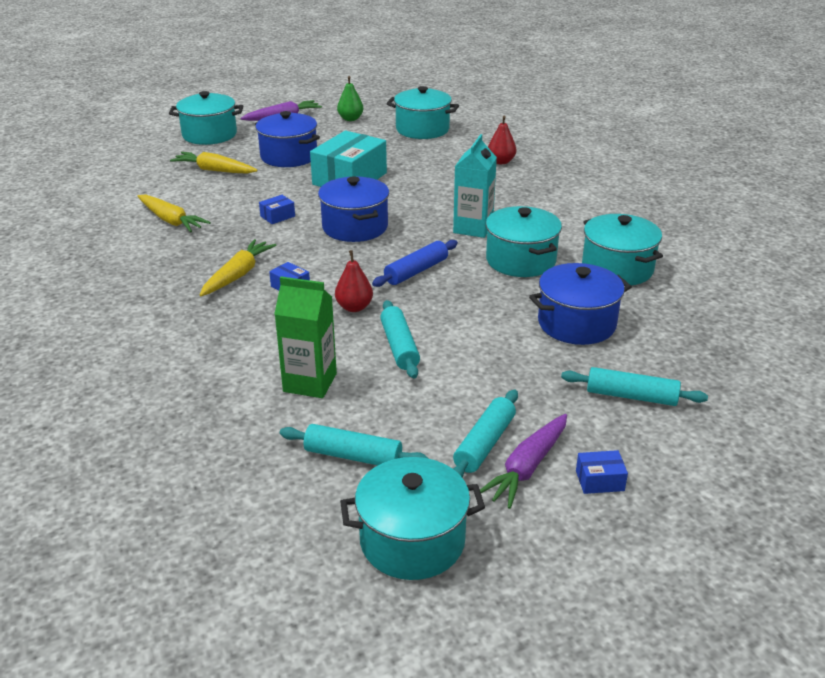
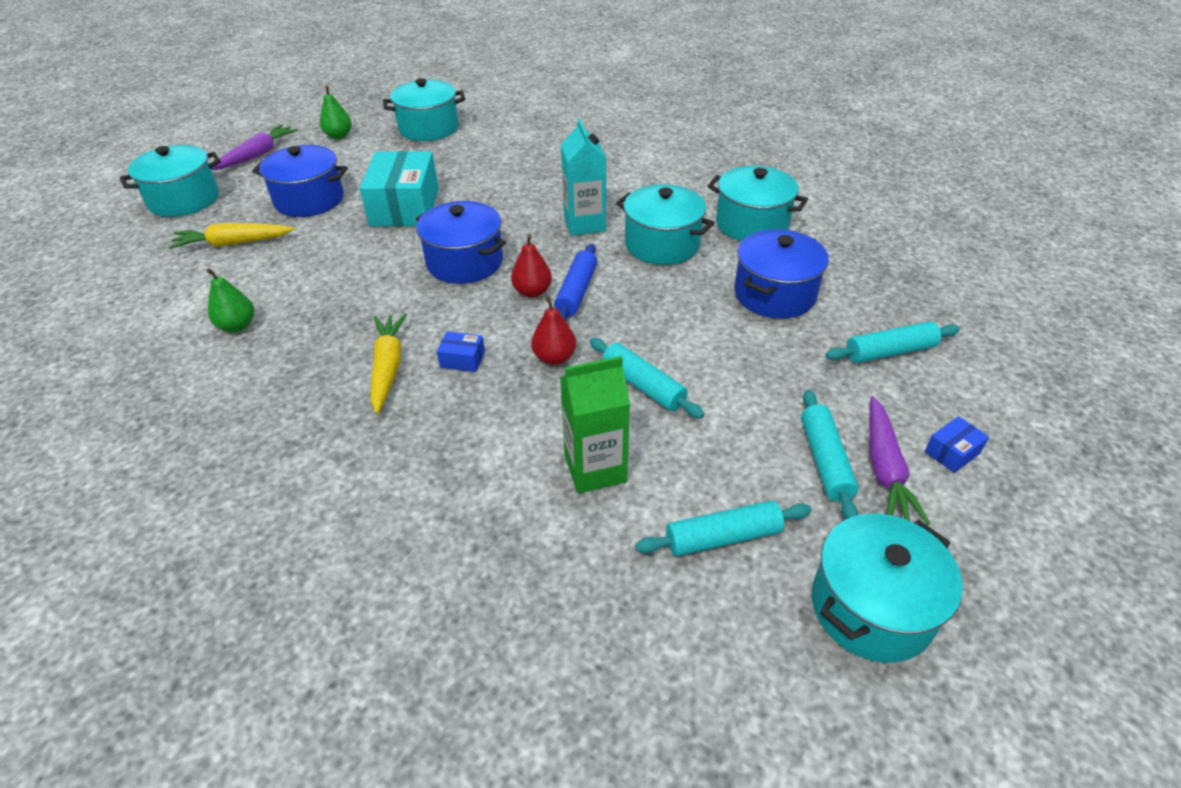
camera: 30 degrees left, 10 degrees up
(171, 220) = (237, 326): yellow carrot -> green pear
(277, 216) = (365, 277): blue box -> none
(501, 161) = (541, 143): red pear -> red pear (532, 292)

